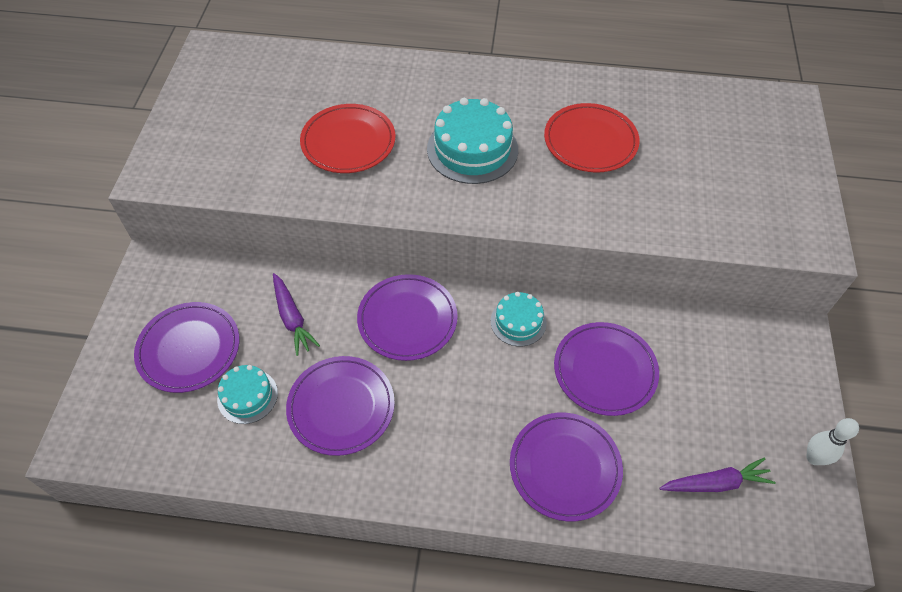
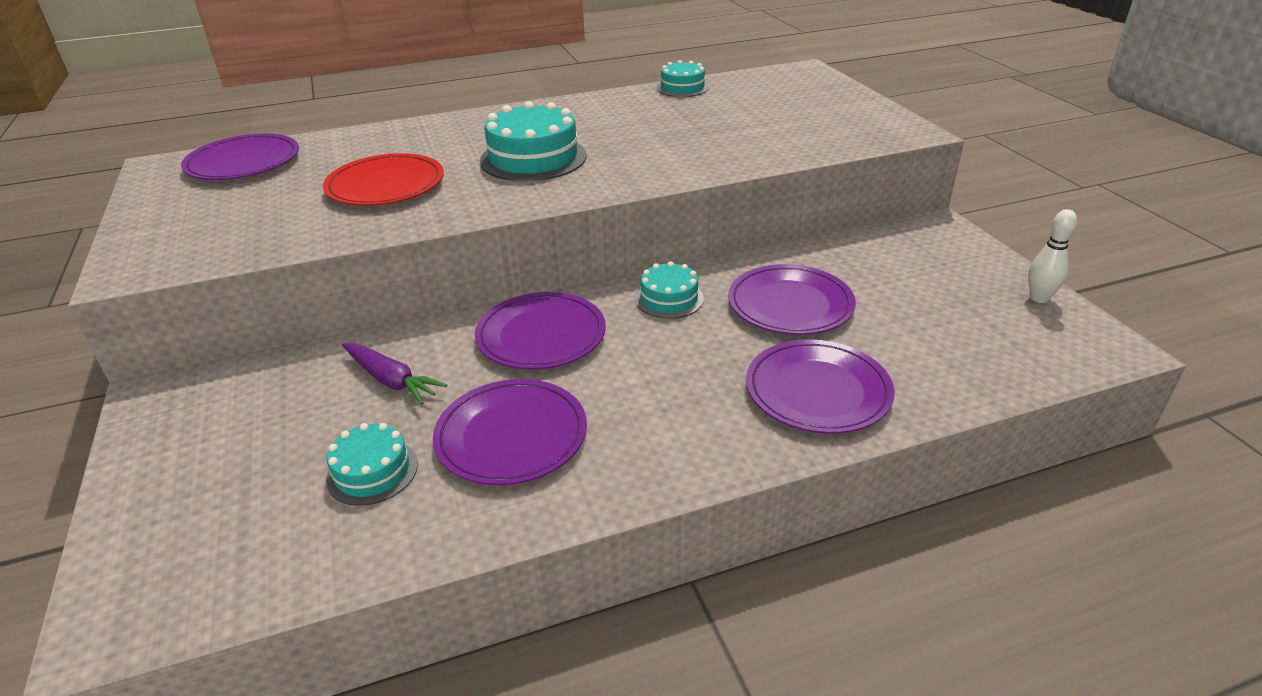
camera: 25 degrees left, 20 degrees down
(189, 349) = (255, 456): purple plate -> purple plate (243, 163)
(590, 141) = (650, 127): red plate -> none
(656, 89) = (682, 87): none -> turquoise cake
(715, 483) = (974, 347): purple carrot -> none

